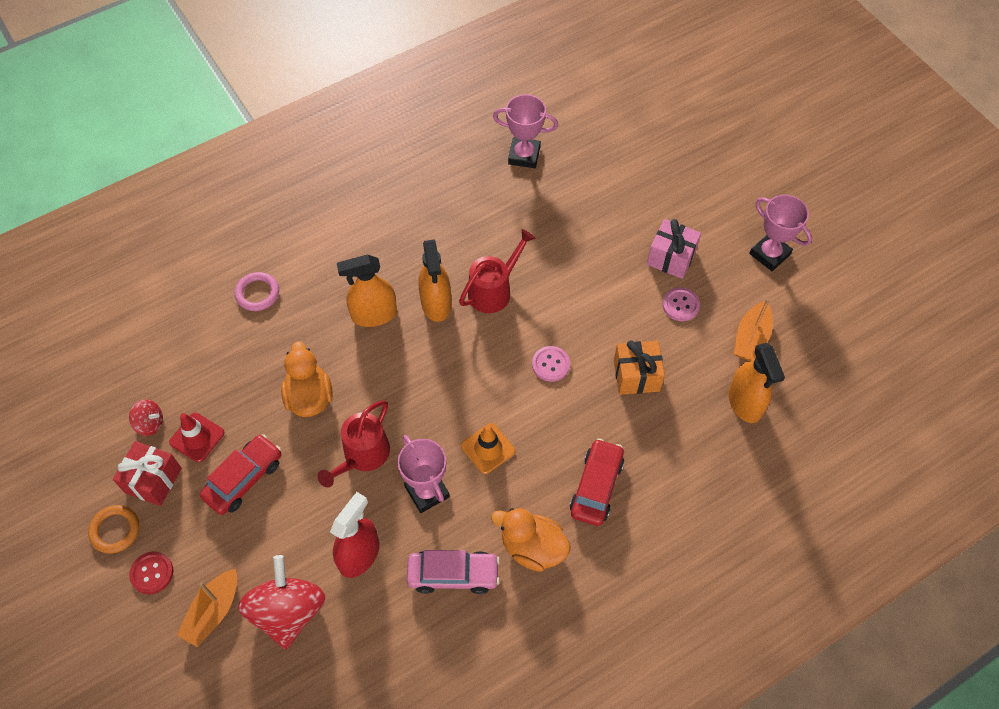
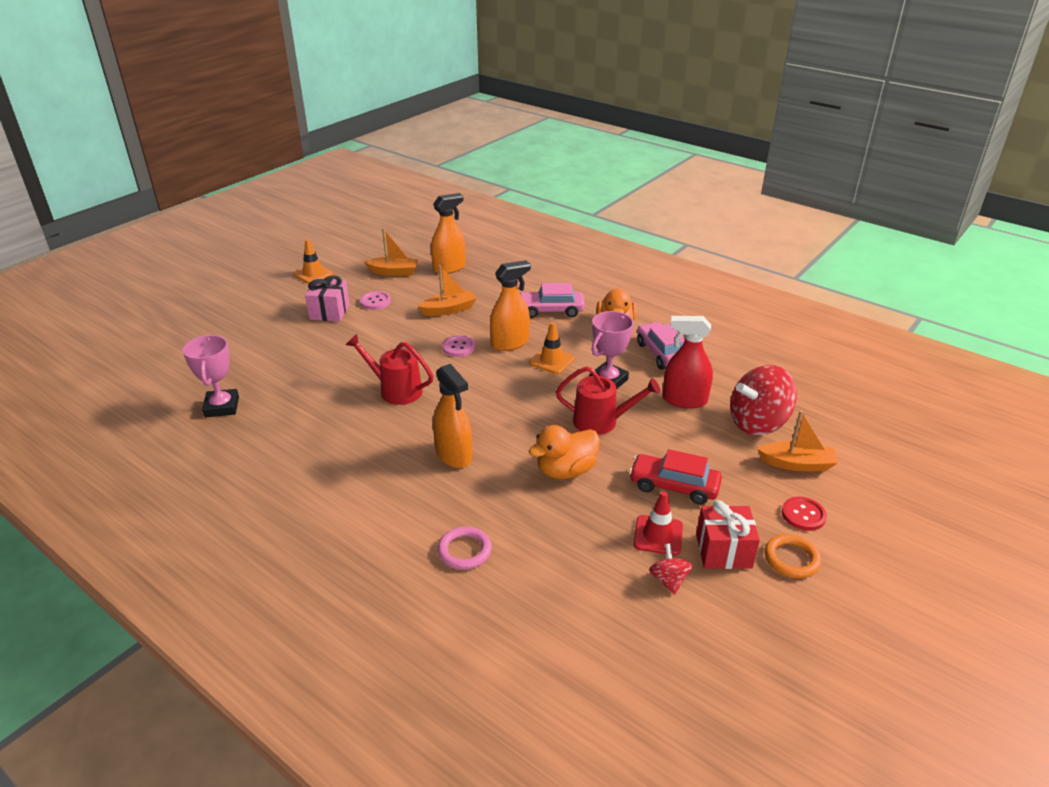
camera: 110 degrees left, 25 degrees down
(436, 303) = (424, 419): orange spray bottle -> orange spray bottle (510, 343)
(596, 487) = (550, 310): red car -> pink car
(636, 376) = (449, 310): orange gift -> orange boat
(769, 254) = (313, 274): pink trophy -> orange traffic cone

